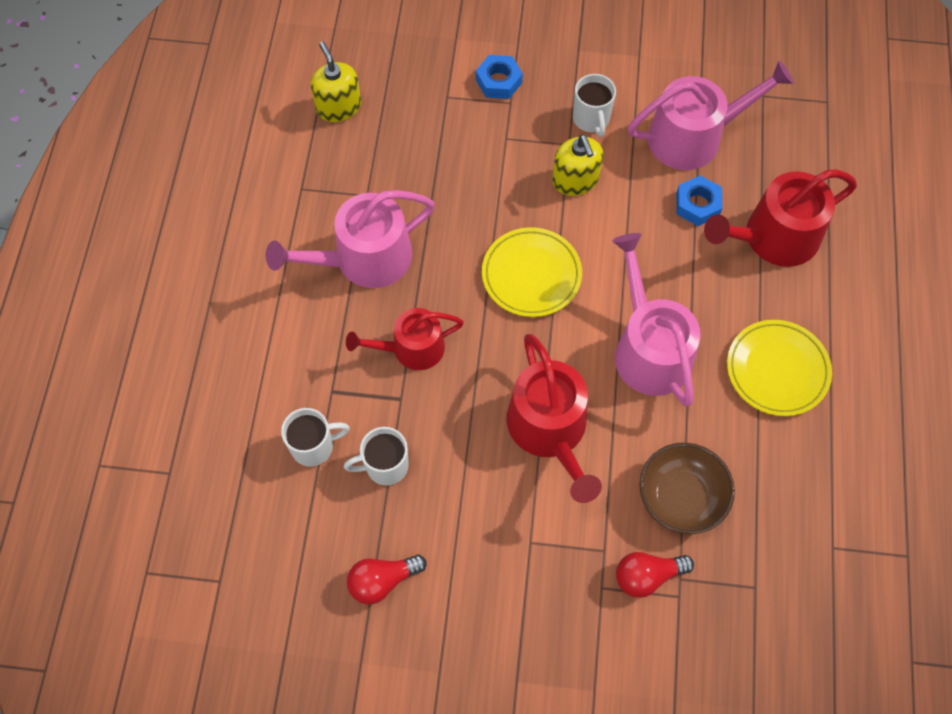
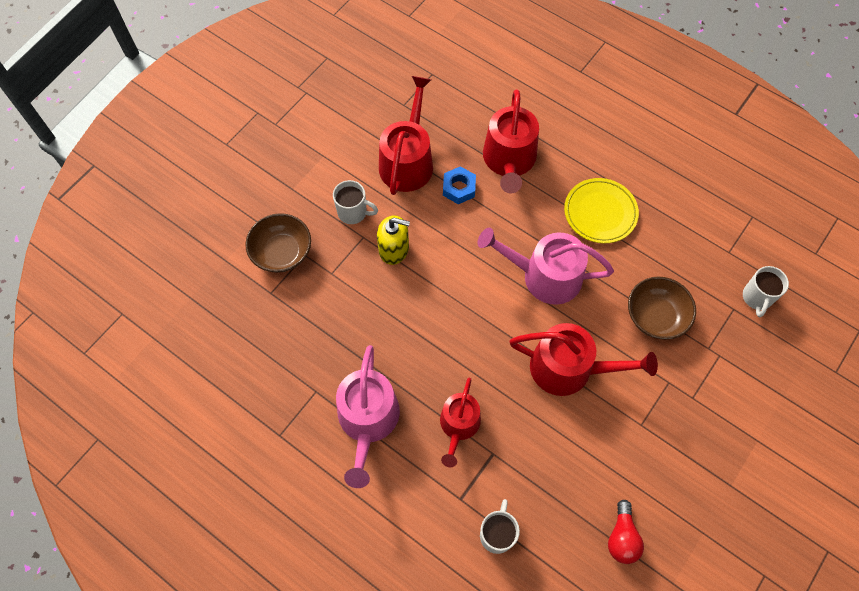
camera: 60 degrees left, 0 degrees up
(338, 107) = (227, 372): yellow soap dispenser -> none
(385, 466) = (538, 491): white mug -> white mug (757, 298)
(498, 81) = (282, 252): blue nut -> brown bowl
(531, 275) = (448, 316): yellow plate -> none
(647, 576) = (698, 366): red light bulb -> none
(693, 137) = (407, 161): pink watering can -> red watering can

